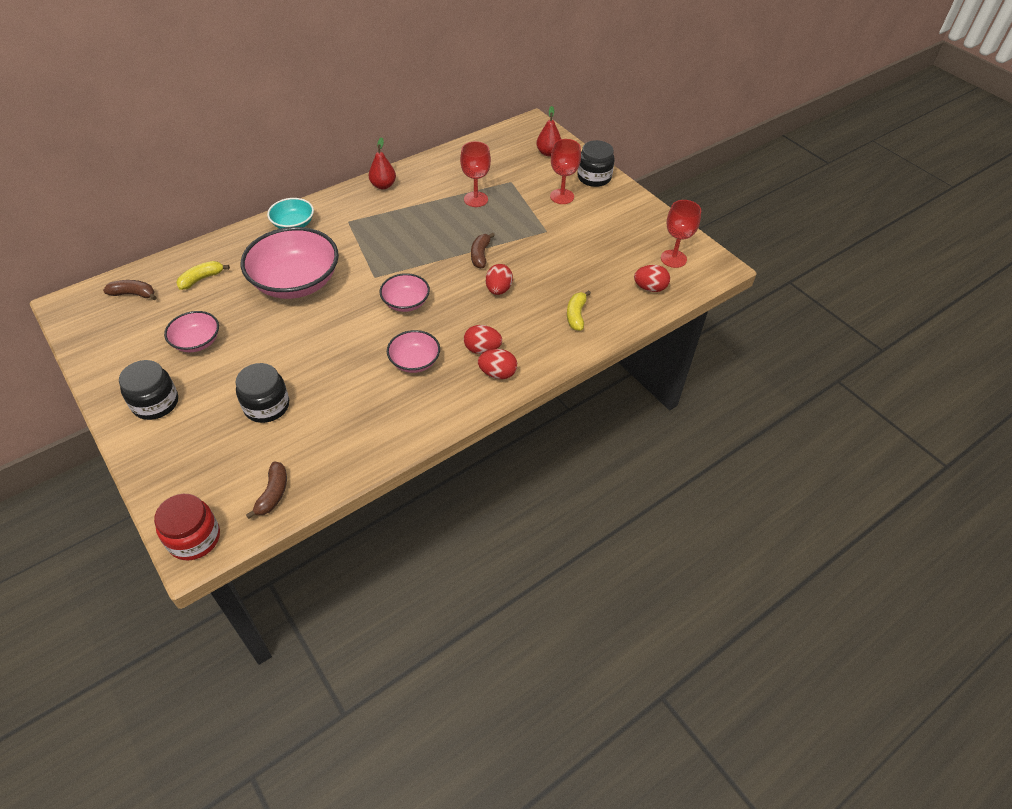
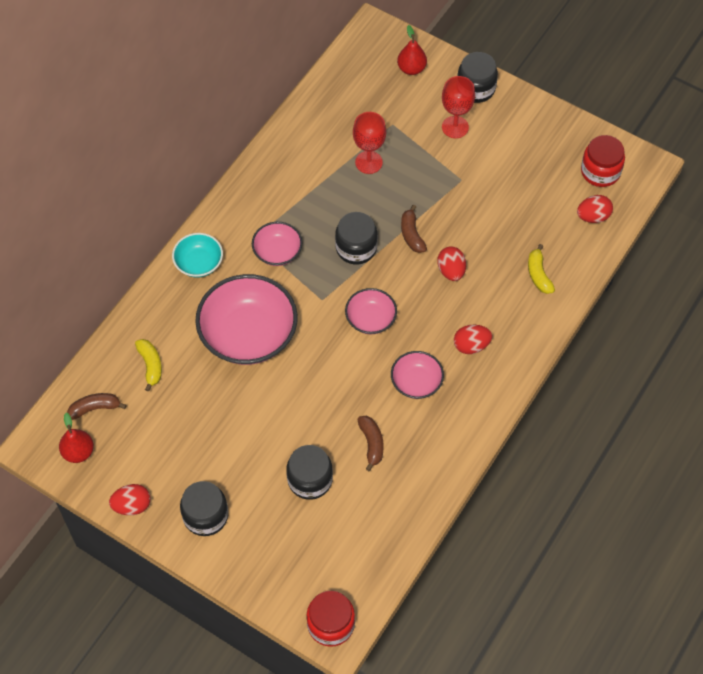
camera: 20 degrees left, 10 degrees up
(197, 342) = (197, 438): pink bowl -> pink bowl (277, 252)
(201, 279) = (150, 365): yellow banana -> yellow banana turned 135 degrees clockwise
(273, 494) = (370, 560): brown banana -> brown banana (371, 443)
(383, 185) = (261, 177): red pear -> red pear (78, 452)
(427, 251) = (356, 248): none -> black jar
(497, 373) = (498, 367): red egg -> red egg (132, 505)
(673, 259) = (600, 171): red goblet -> red jar

